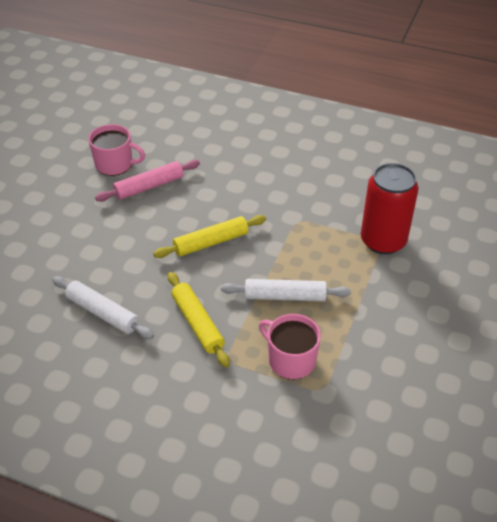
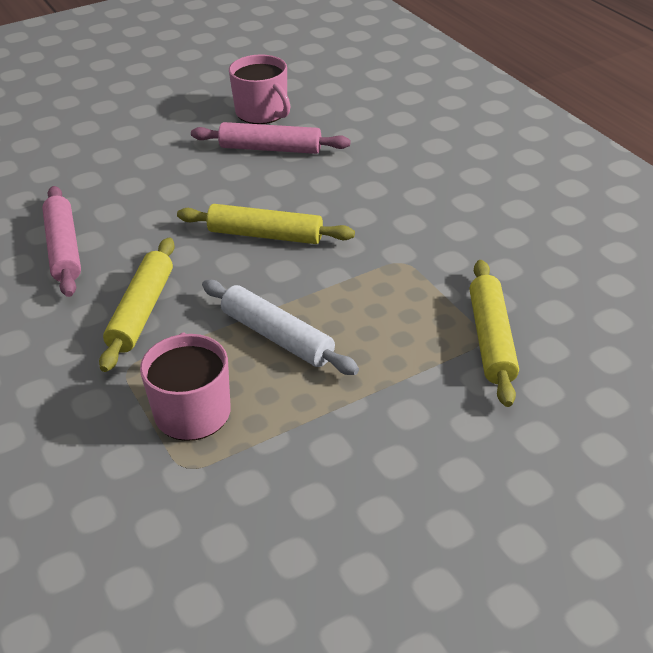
camera: 40 degrees right, 5 degrees down
(103, 313) = (64, 249): white rolling pin -> pink rolling pin
(383, 241) = (491, 339): red can -> yellow rolling pin

